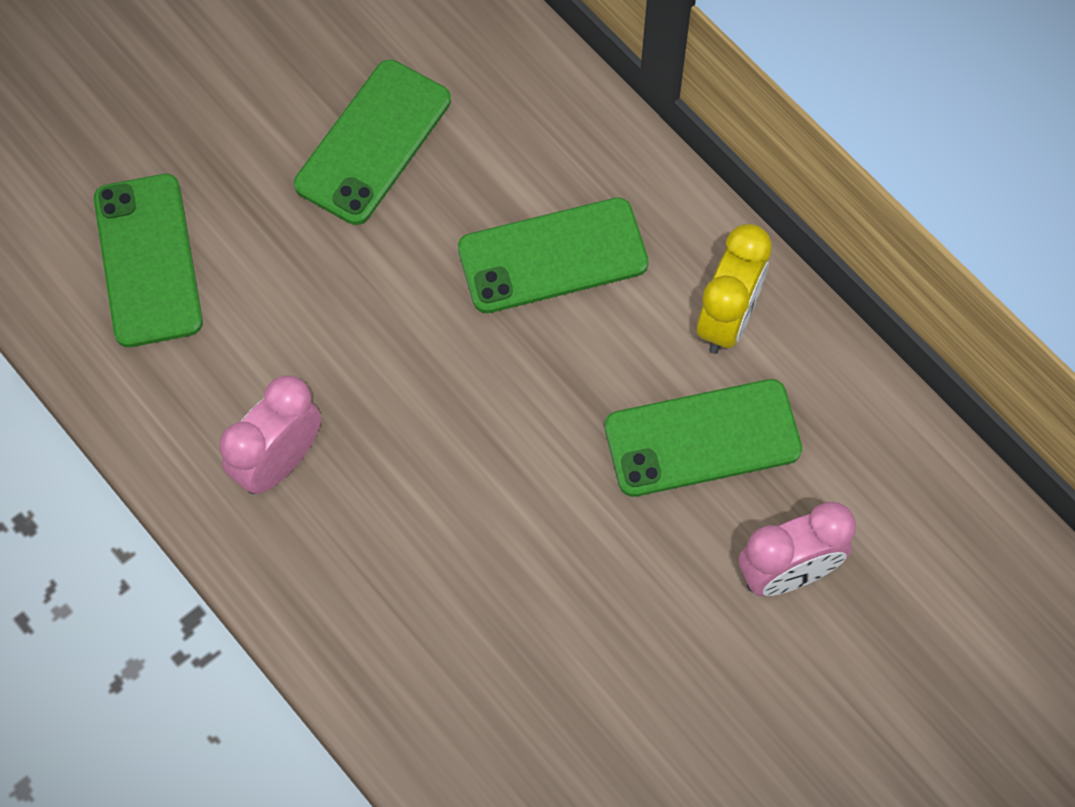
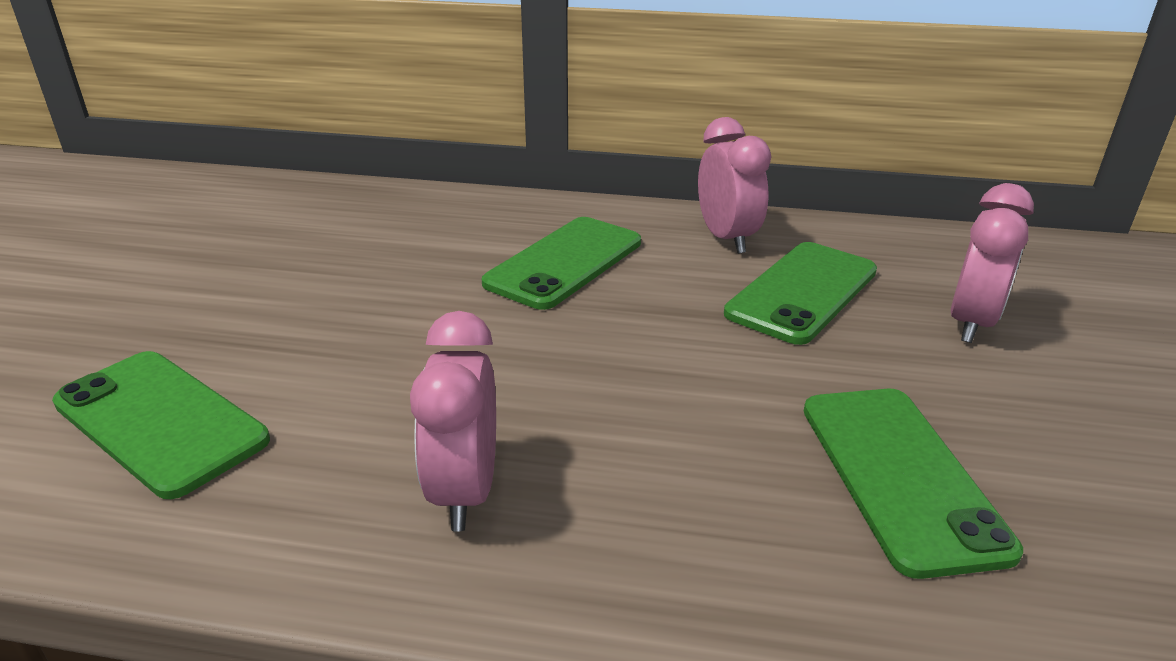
camera: 40 degrees left, 35 degrees down
(373, 142) = (345, 270): green phone -> green phone (900, 475)
(727, 319) = (726, 239): yellow clock -> pink clock

